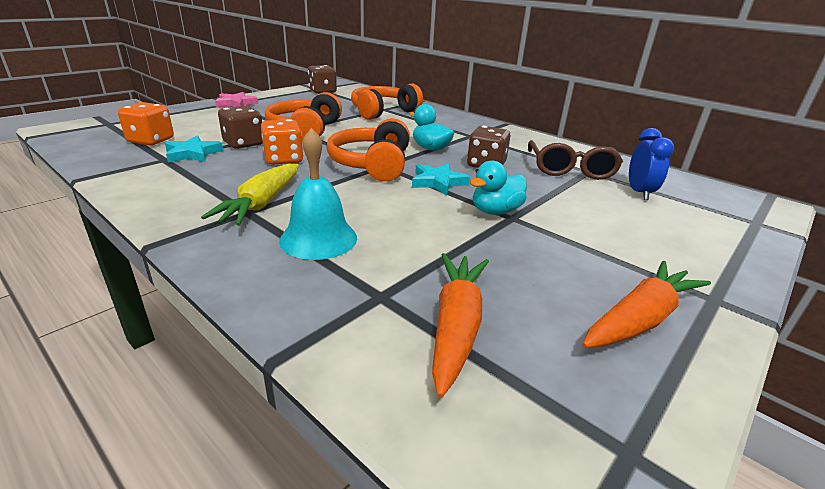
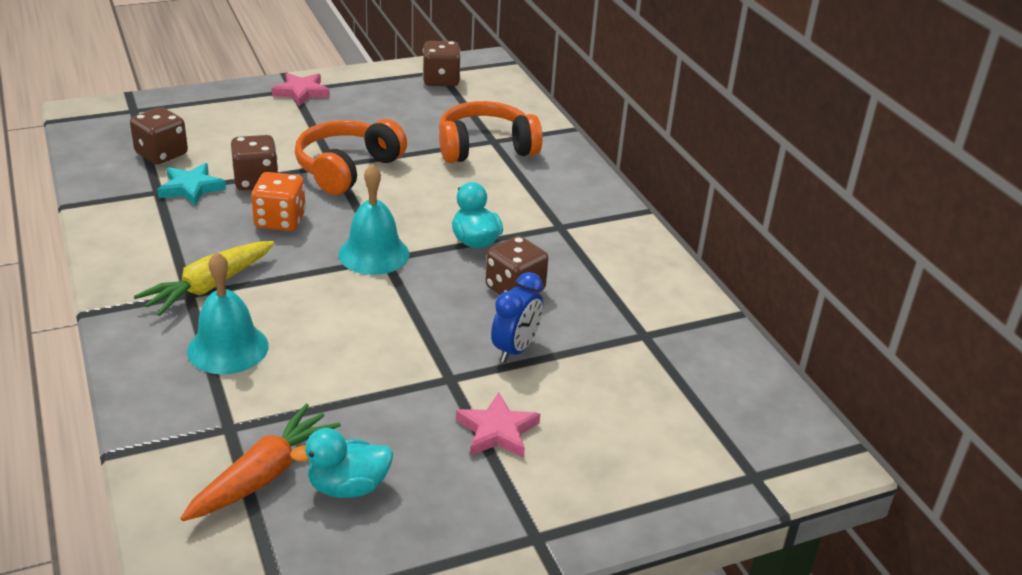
camera: 25 degrees right, 5 degrees up
(151, 140) = (161, 154): orange dice -> brown dice
(372, 164) = (374, 254): orange headphones -> turquoise bell
(438, 182) = (422, 303): turquoise star -> none
(495, 211) = (441, 365): turquoise duck -> turquoise duck (348, 487)
(570, 169) = (623, 324): brown glasses -> none
(586, 239) = (497, 431): none -> pink star
(639, 192) = (663, 388): blue clock -> blue clock (515, 349)
(640, 319) = (431, 527): orange carrot -> none

